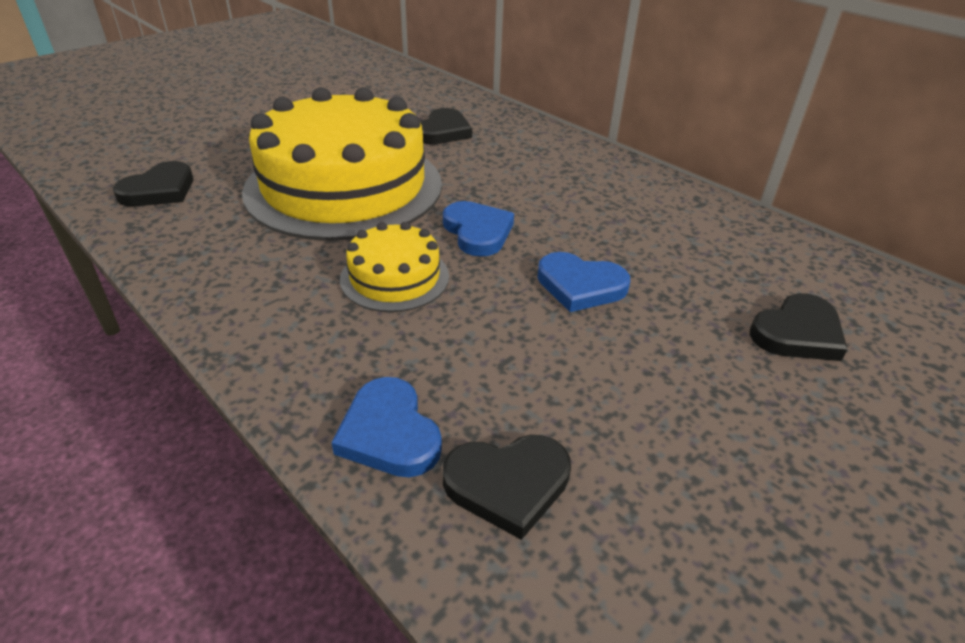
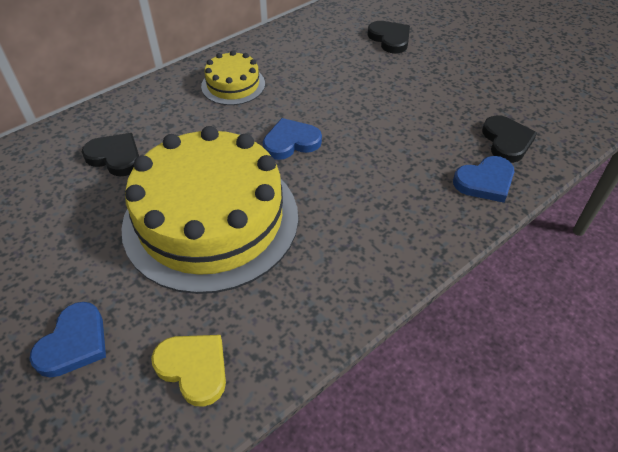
camera: 85 degrees left, 10 degrees up
(159, 190) = (194, 368): black heart -> yellow heart
(395, 277) = (346, 183): yellow cake -> yellow cake (233, 85)
(580, 286) = (353, 102): blue heart -> blue heart (74, 343)

